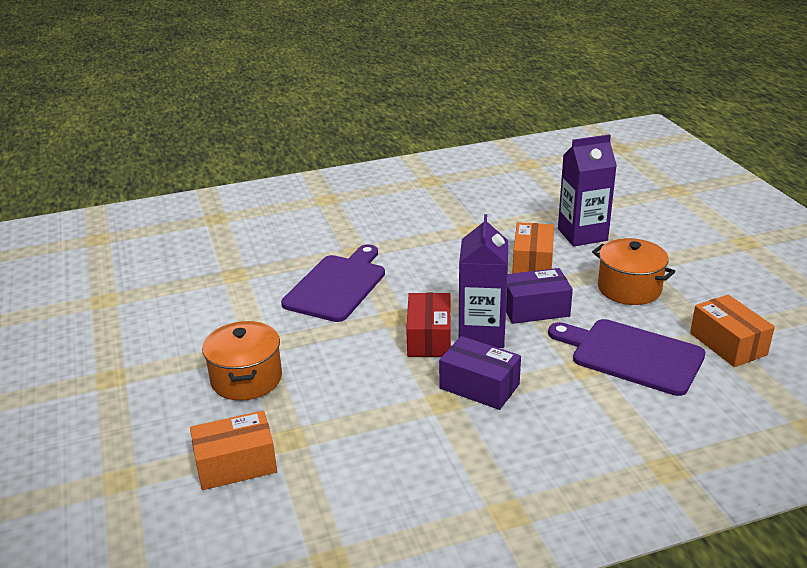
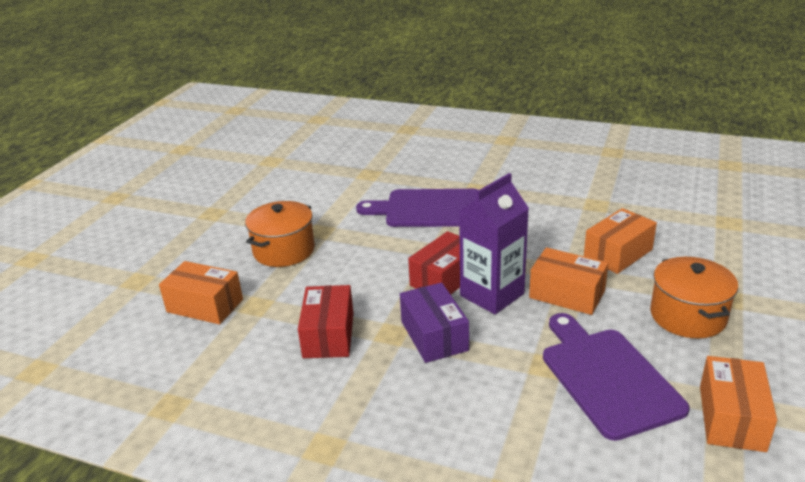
camera: 40 degrees right, 0 degrees up
(337, 285) = (428, 209): purple cutting board -> purple cutting board turned 150 degrees counterclockwise
(393, 429) = (328, 335): none -> red box
(535, 309) = (567, 294): purple box -> orange box
(582, 235) = (703, 247): purple carton -> none

